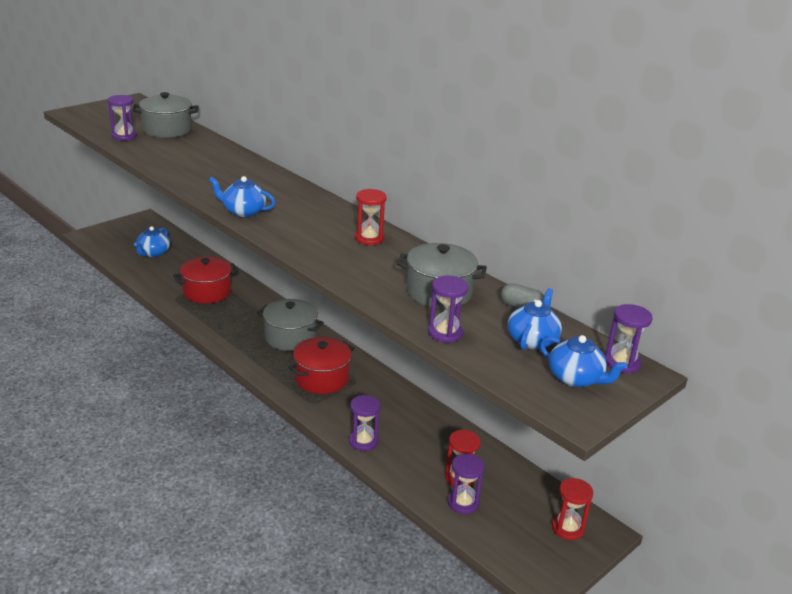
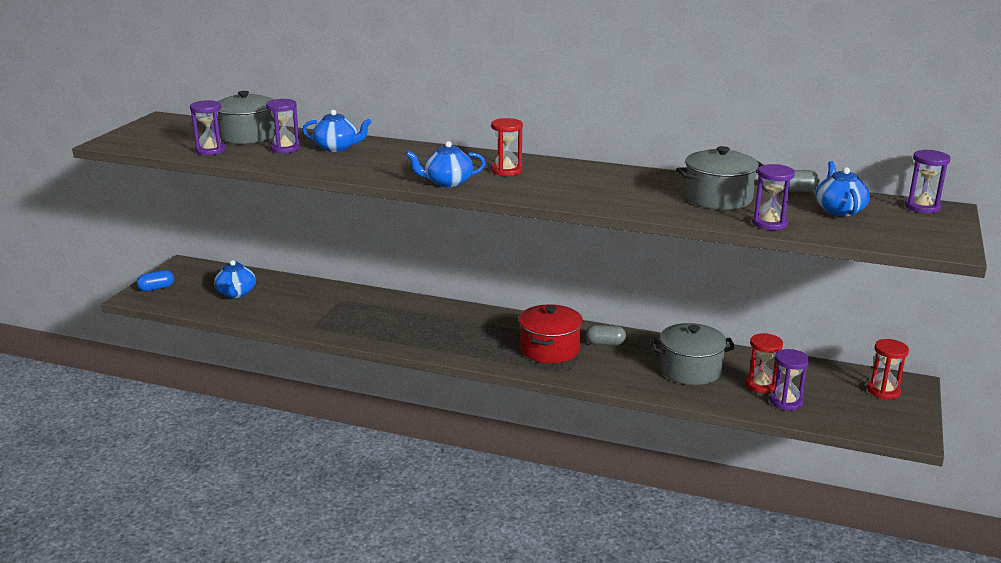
camera: 25 degrees left, 5 degrees down
(107, 232) = (156, 288): none -> blue capsule
(207, 292) = (342, 311): red pot -> none
(290, 337) = (477, 325): grey pot -> grey pot (690, 370)
(363, 441) = (649, 385): purple hourglass -> purple hourglass (285, 148)
(369, 238) = (596, 175): red hourglass -> red hourglass (506, 171)
(371, 389) = (605, 343): none -> grey capsule
(576, 378) = (908, 225): blue teapot -> blue teapot (337, 148)

